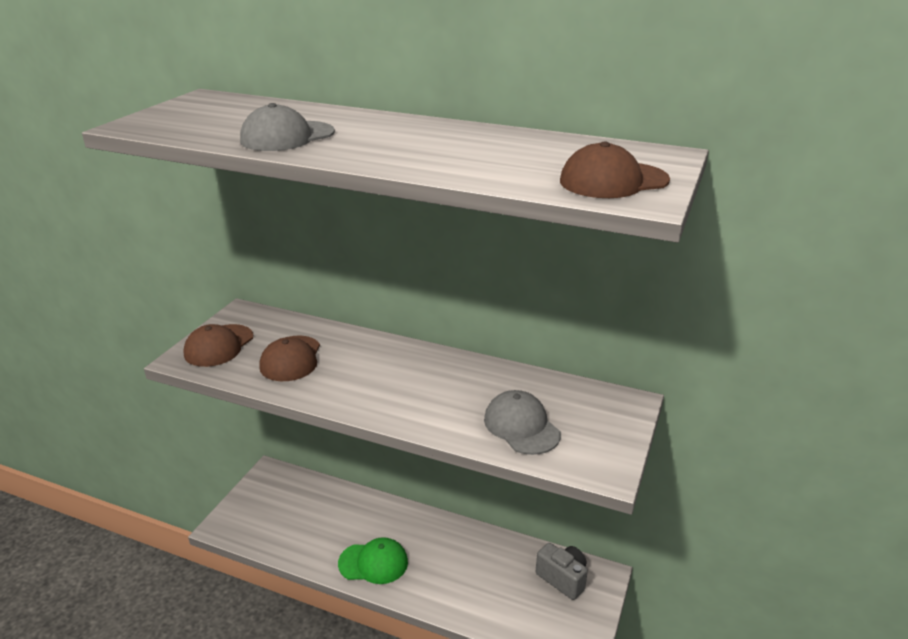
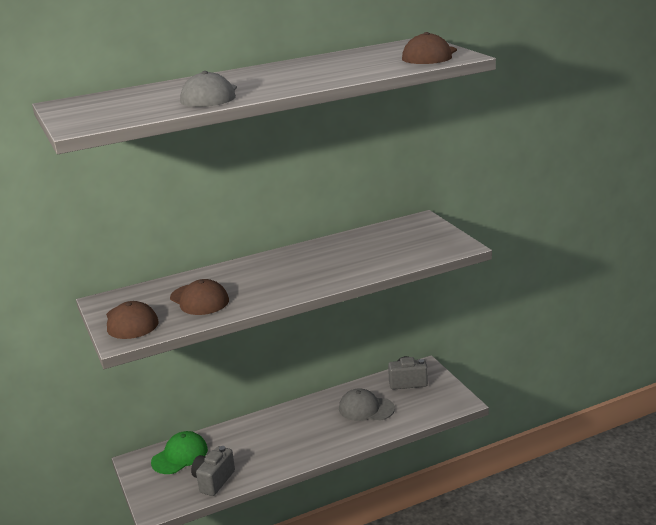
camera: 45 degrees left, 5 degrees down
(284, 538) = (213, 480): none -> grey camera
(373, 563) = (294, 449): green cap -> green cap (180, 456)
(521, 426) = (393, 253): grey cap -> grey cap (366, 408)

